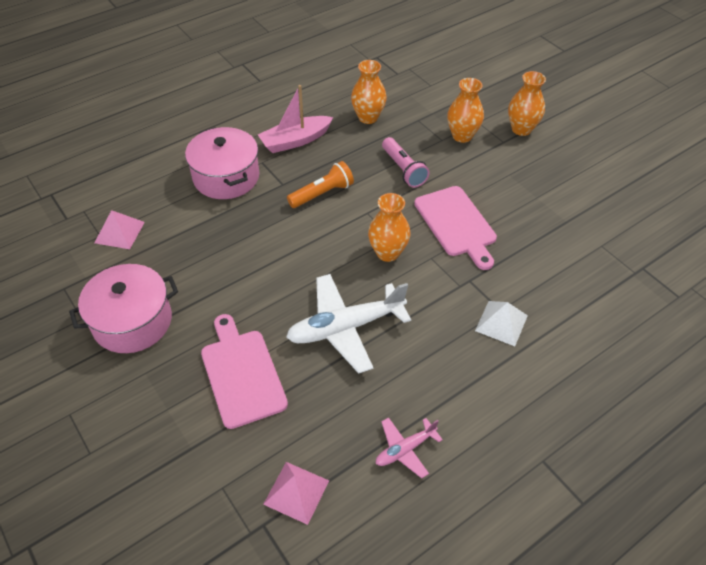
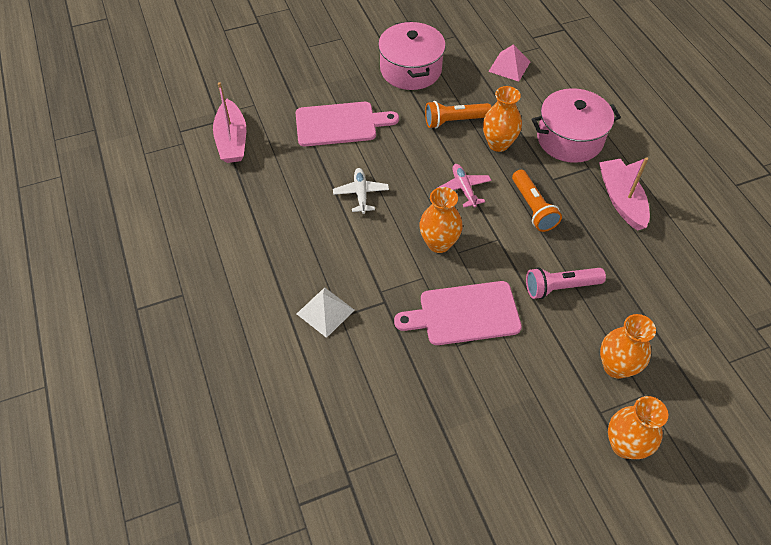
camera: 105 degrees right, 5 degrees up
(216, 266) = (455, 121): none -> orange flashlight
(296, 492) = (232, 140): pink pyramid -> pink boat
(345, 327) = (361, 194): white plane -> white plane, size x0.52
(368, 117) = (659, 275): orange vase -> orange vase (498, 144)
(405, 449) = (234, 207): pink plane -> pink plane (464, 188)

